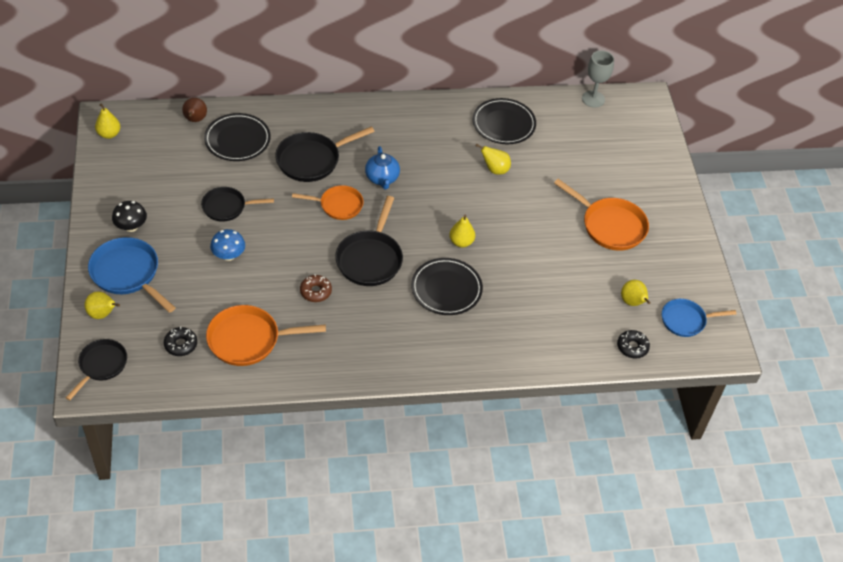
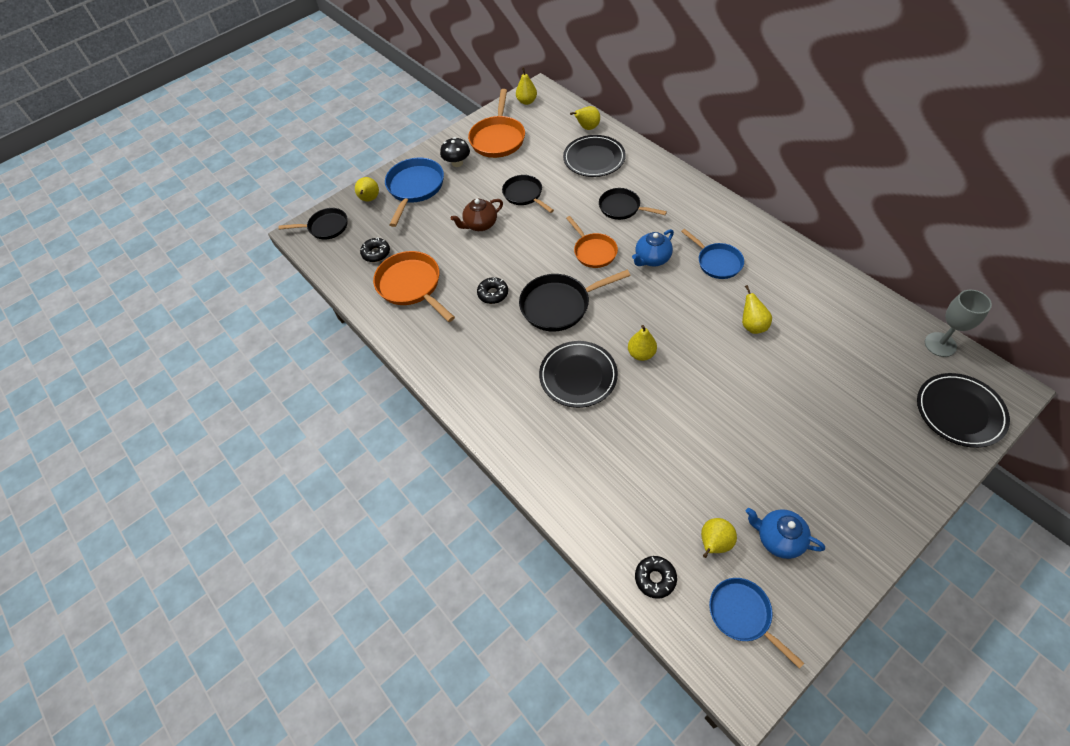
camera: 65 degrees right, 5 degrees up
(195, 120) = (587, 128): brown pear -> yellow pear
(228, 255) = (480, 225): blue mushroom -> brown teapot
(312, 160) = (622, 208): black pan -> black pan, size x0.66
(315, 291) = (493, 294): brown donut -> black donut
(423, 147) = (717, 262): none -> blue pan
(503, 124) = (815, 297): black plate -> black plate (959, 412)
(610, 225) = (792, 460): orange pan -> orange pan (498, 138)
(654, 270) = (778, 538): none -> blue teapot

